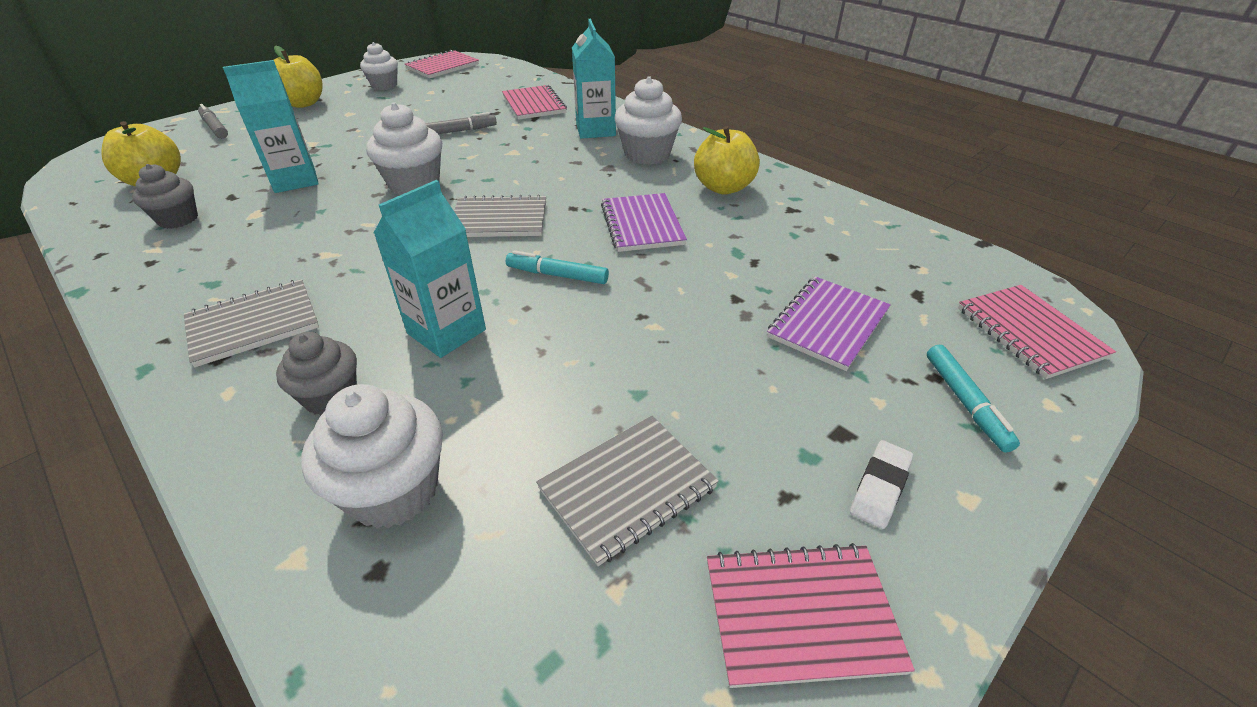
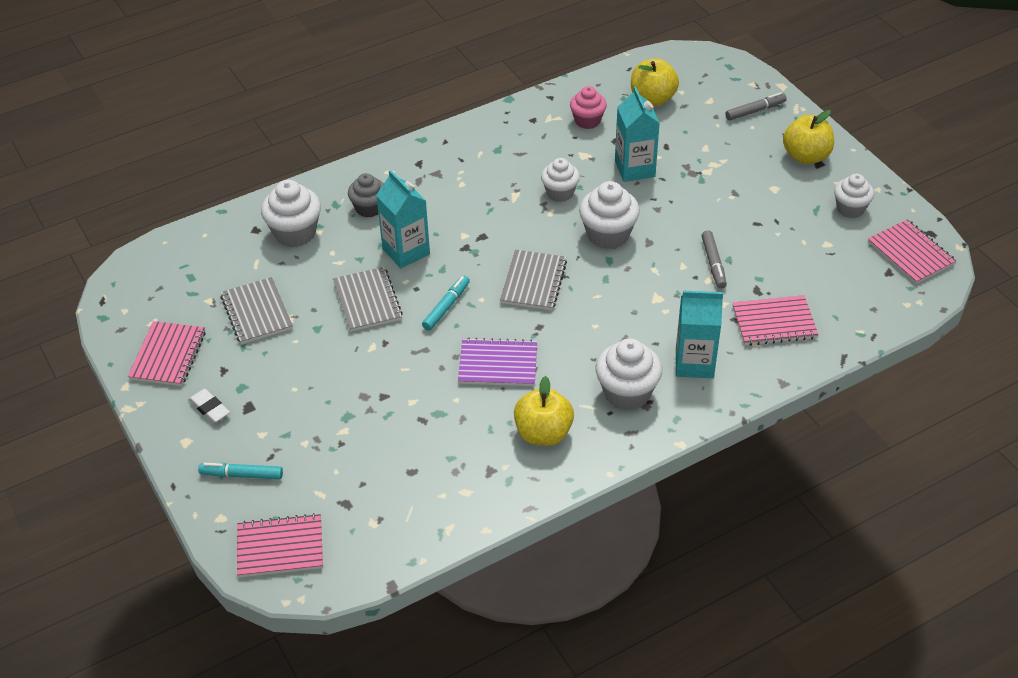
camera: 105 degrees right, 5 degrees up
(178, 219) = (587, 121): grey cupcake -> pink cupcake
(253, 324) = (446, 172): grey notebook -> grey notebook (367, 301)
(330, 222) = (560, 193): none -> white cupcake
(828, 324) = (336, 436): purple notebook -> none

